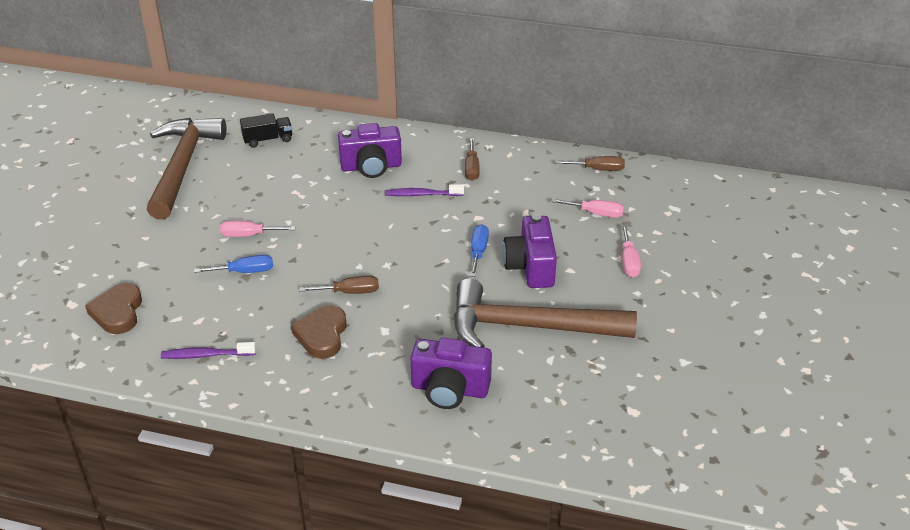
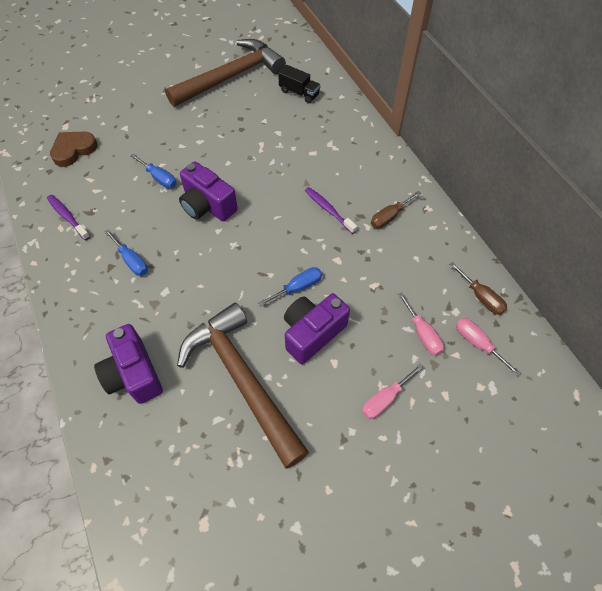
camera: 50 degrees right, 20 degrees up
(249, 235) = (196, 154): pink screwdriver -> pink screwdriver (477, 343)
(322, 335) = (132, 261): brown heart -> blue screwdriver
(350, 292) = (186, 245): brown screwdriver -> none
(371, 167) = (328, 161): purple camera -> purple camera (207, 205)

